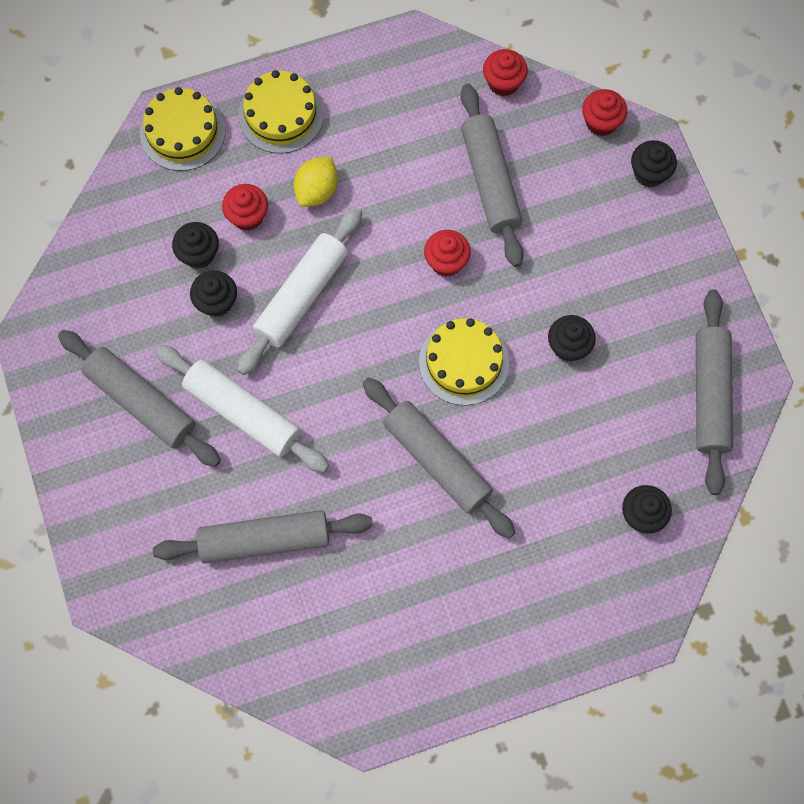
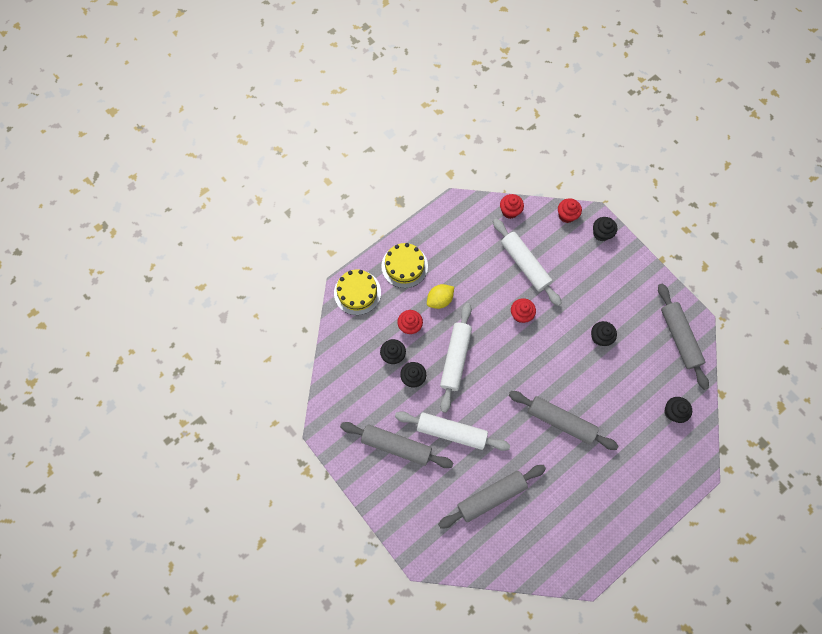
camera: 20 degrees left, 0 degrees up
(317, 191) = (440, 300): yellow lemon -> yellow lemon turned 45 degrees clockwise
(463, 362) = (552, 364): yellow cake -> none
(490, 181) = (525, 264): grey rolling pin -> white rolling pin

